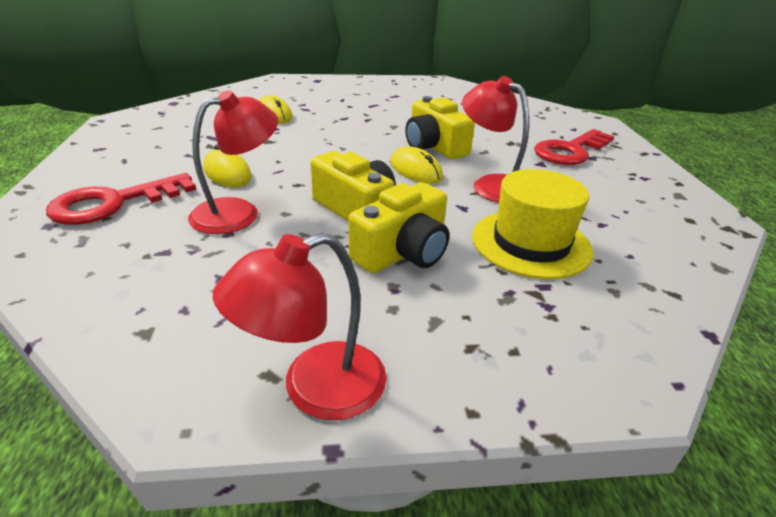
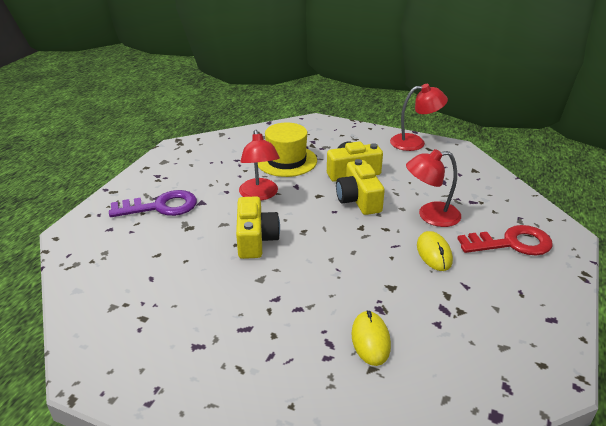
camera: 150 degrees left, 0 degrees up
(416, 170) = (295, 219): yellow mouse -> none
(570, 151) = (161, 206): red key -> purple key

